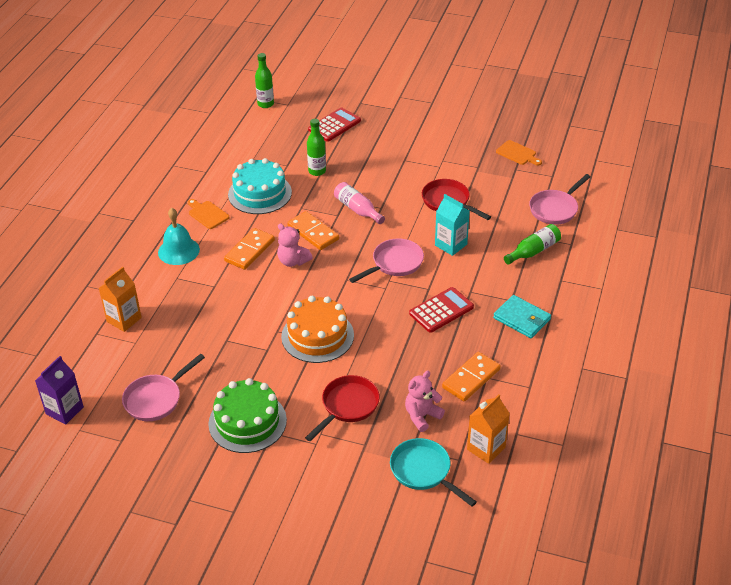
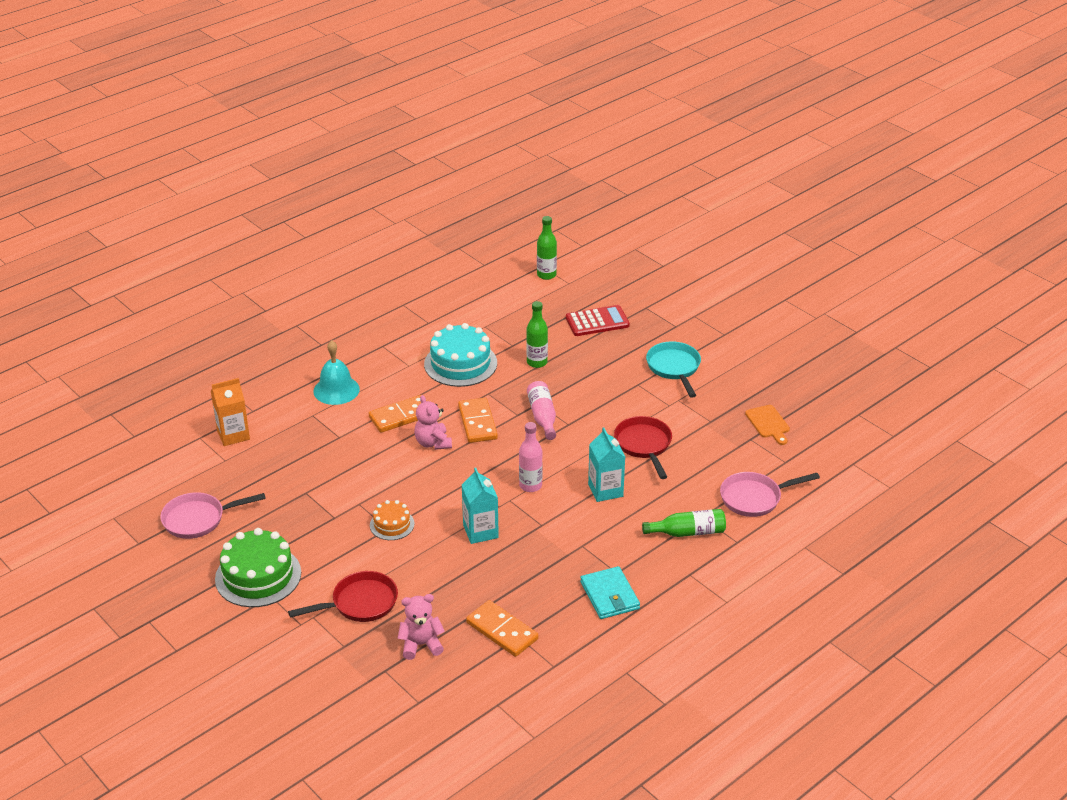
camera: 30 degrees right, 5 degrees down
(64, 410) = (115, 495): purple carton -> none
(207, 214) = (393, 365): orange cutting board -> none
(317, 336) = (392, 524): orange cake -> orange cake, size x0.54
(389, 312) = (480, 531): none -> turquoise carton
(394, 263) = (530, 486): pink pan -> pink bottle
(423, 471) = (375, 697): turquoise pan -> turquoise pan (674, 368)
(441, 310) = (534, 551): red calculator -> none
(471, 378) = (502, 631): orange domino -> orange domino turned 60 degrees clockwise
(486, 448) = (454, 704): orange carton -> none

